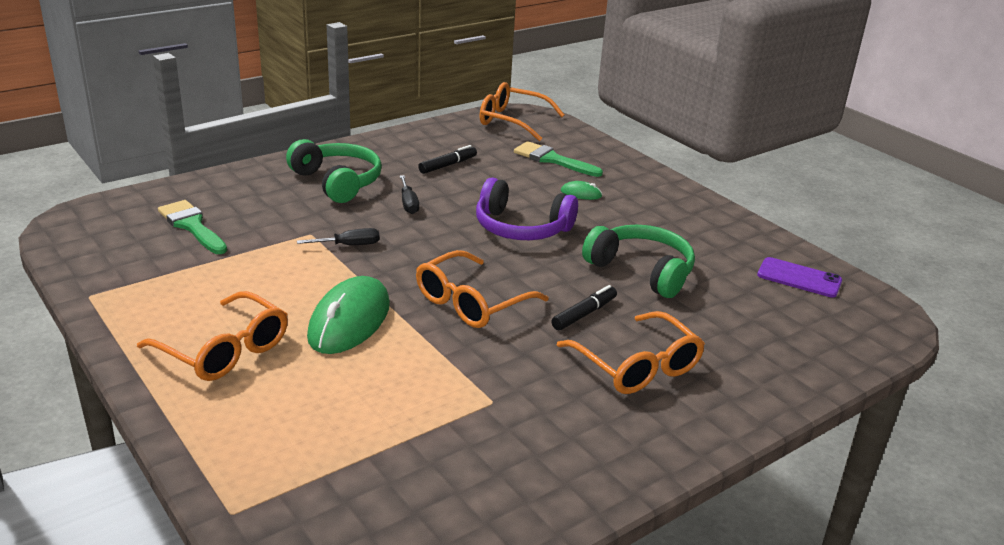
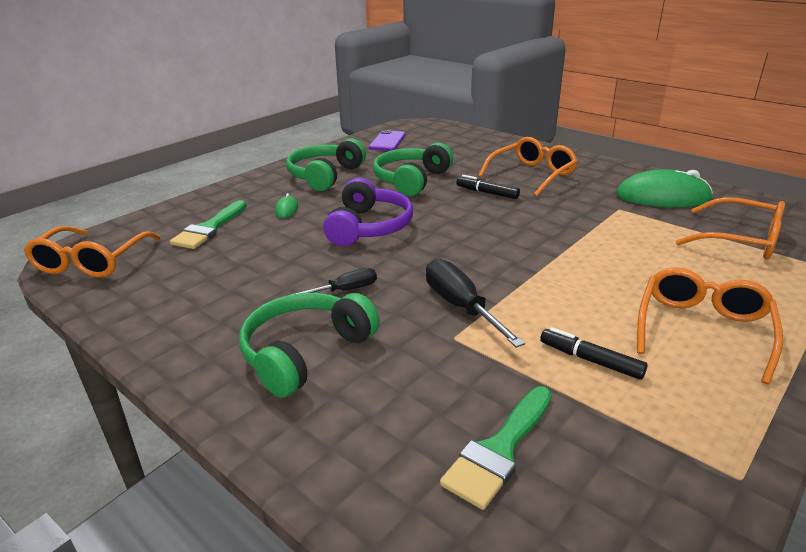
camera: 100 degrees left, 0 degrees up
(349, 245) = (461, 307): black screwdriver -> black screwdriver, size x1.64
(349, 321) = (588, 277): green mouse -> green mouse (662, 197)
(448, 165) = (234, 283): black marker -> black marker (590, 360)
(471, 302) = (509, 231): orange glasses -> orange glasses (740, 240)
(670, 221) = (325, 175): none -> green headphones

